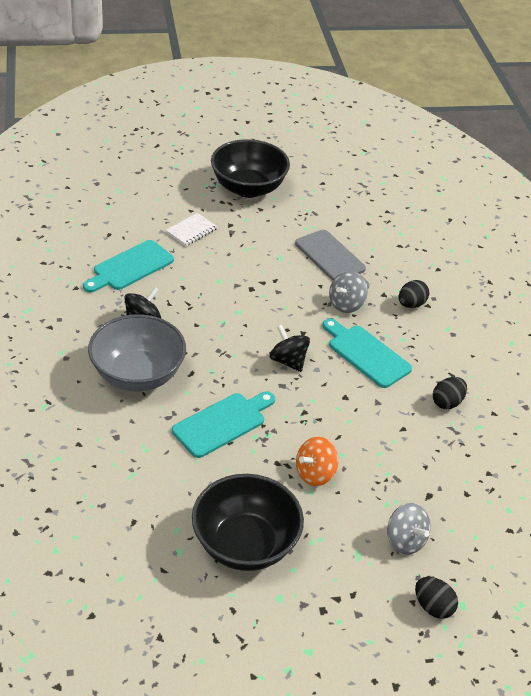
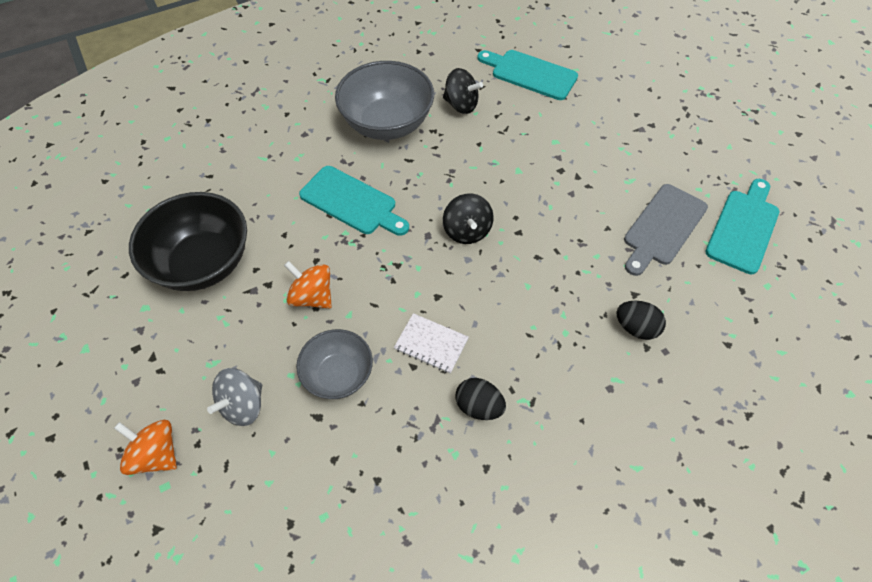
camera: 75 degrees right, 15 degrees up
(191, 231) = (617, 99): white notebook -> white notebook (431, 344)
(248, 188) = (727, 121): black bowl -> none
(288, 361) = (467, 231): black spinning top -> black spinning top turned 135 degrees clockwise
(346, 304) = (591, 260): grey spinning top -> none
(366, 354) = (517, 300): turquoise cutting board -> turquoise cutting board (743, 228)
(396, 474) = (338, 375): none -> grey bowl
(433, 607) = (156, 454): black egg -> orange spinning top

